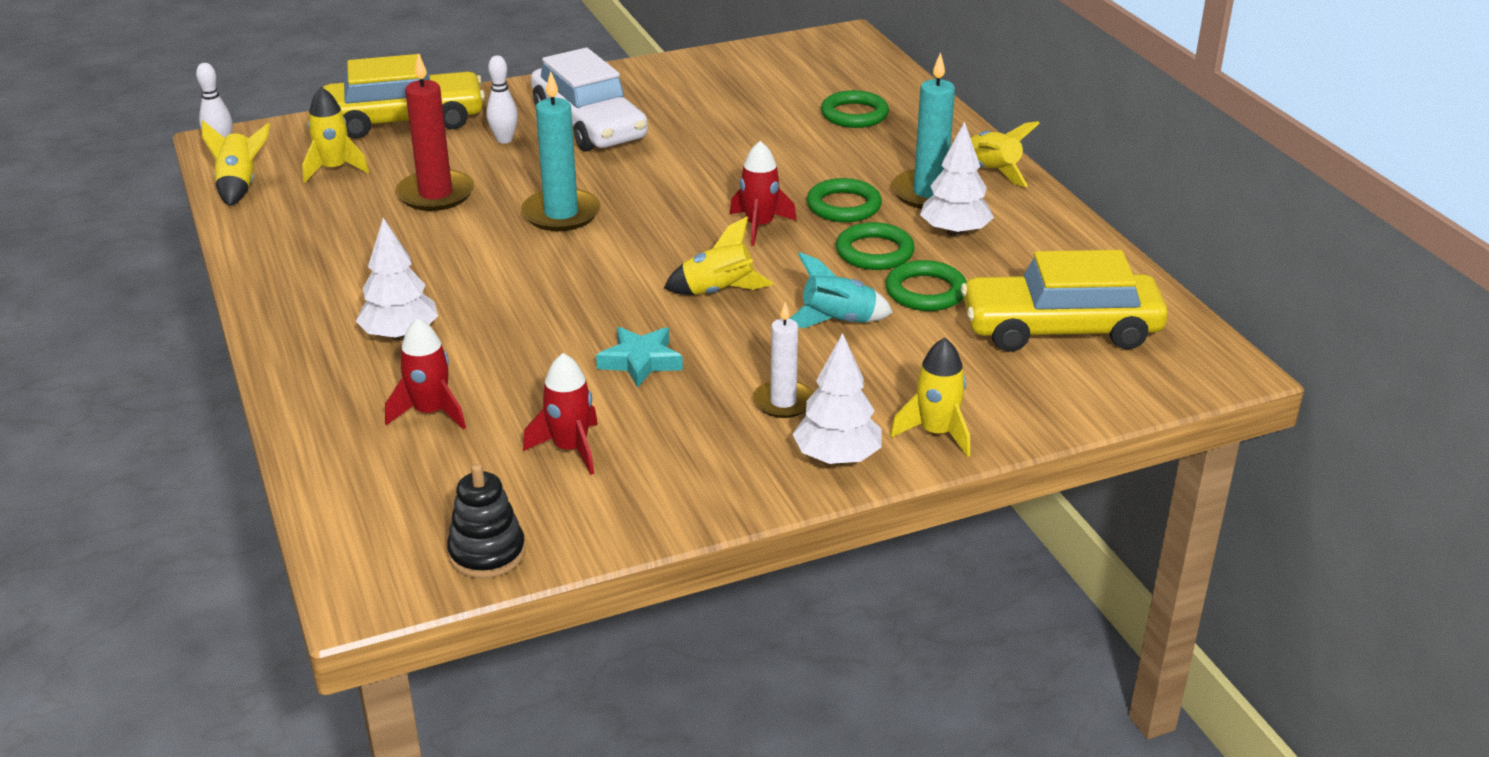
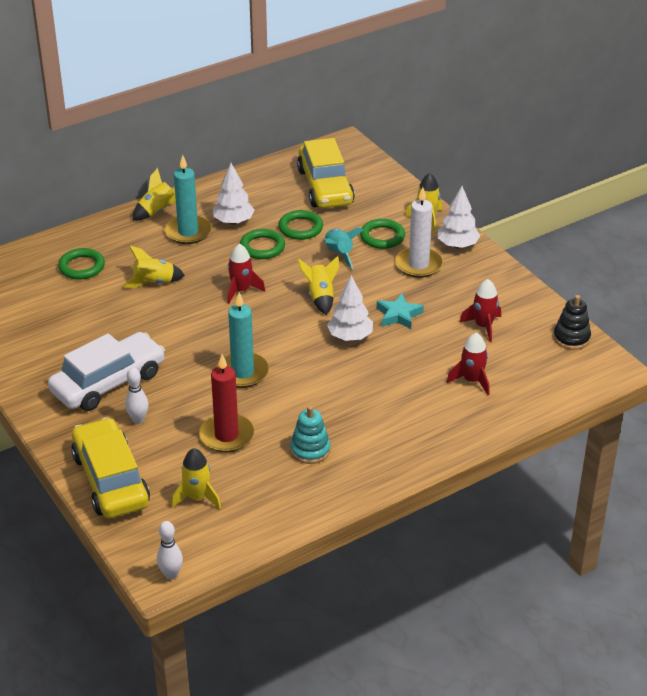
camera: 100 degrees left, 5 degrees up
(239, 186) = (232, 542): yellow rocket -> yellow rocket (154, 282)
(365, 251) = (310, 450): none -> turquoise stacking toy
(400, 335) = (402, 410): white tree -> white tree (350, 337)
(783, 402) = (418, 265): white candle -> white candle, size x1.54
(843, 206) = (210, 262): green ring -> green ring (382, 237)

